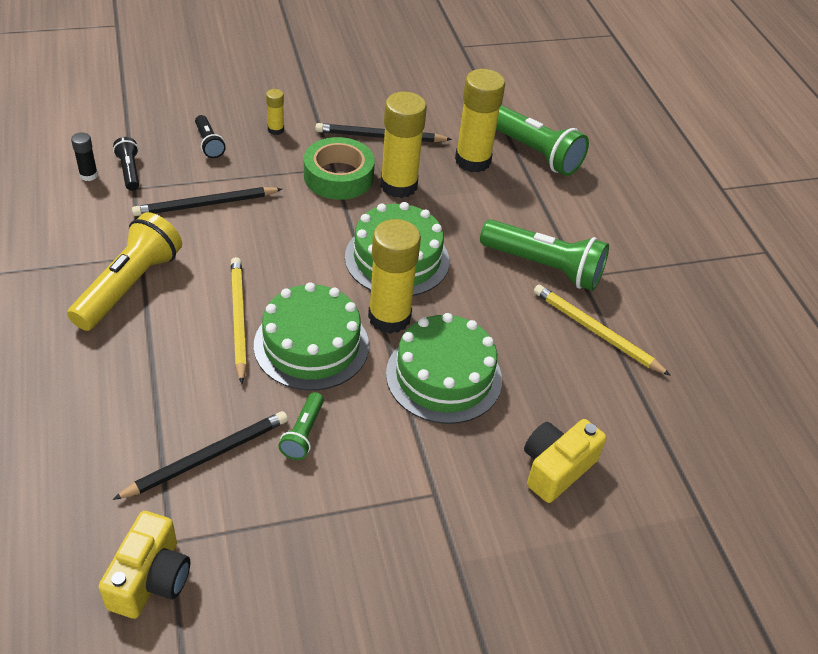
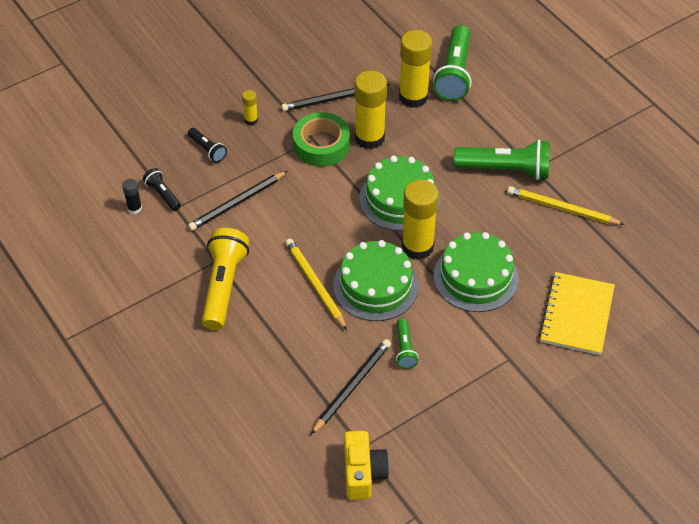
camera: 15 degrees left, 5 degrees up
(533, 152) = (454, 73): green flashlight -> green flashlight turned 75 degrees clockwise
(556, 468) = (576, 315): yellow camera -> yellow notebook

